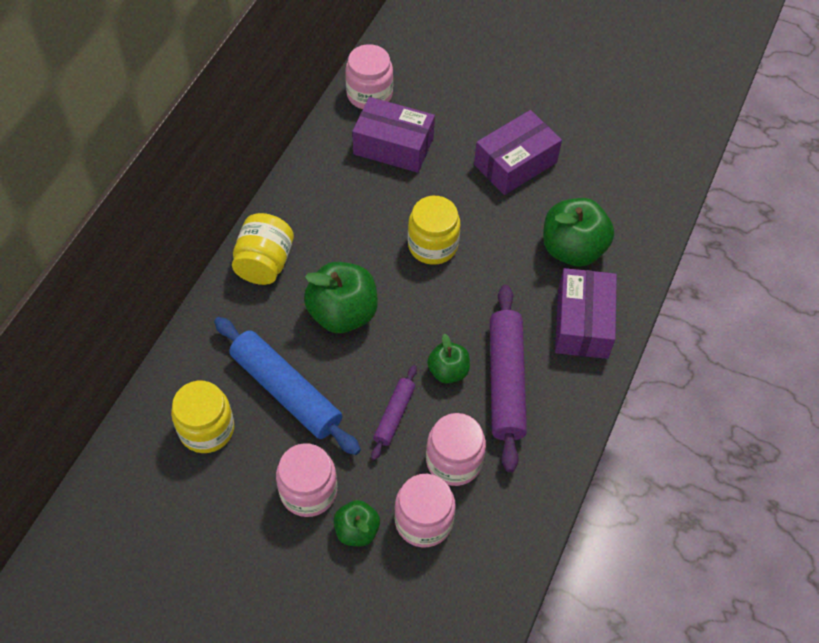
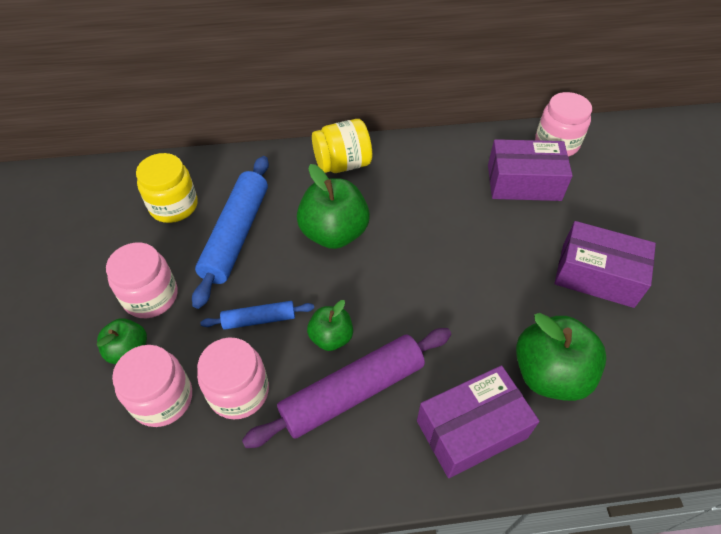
camera: 60 degrees right, 5 degrees down
(393, 146) = (523, 182): purple box -> purple box turned 75 degrees counterclockwise
(394, 415) = (259, 319): purple rolling pin -> blue rolling pin
(432, 245) = (451, 259): yellow jar -> none

